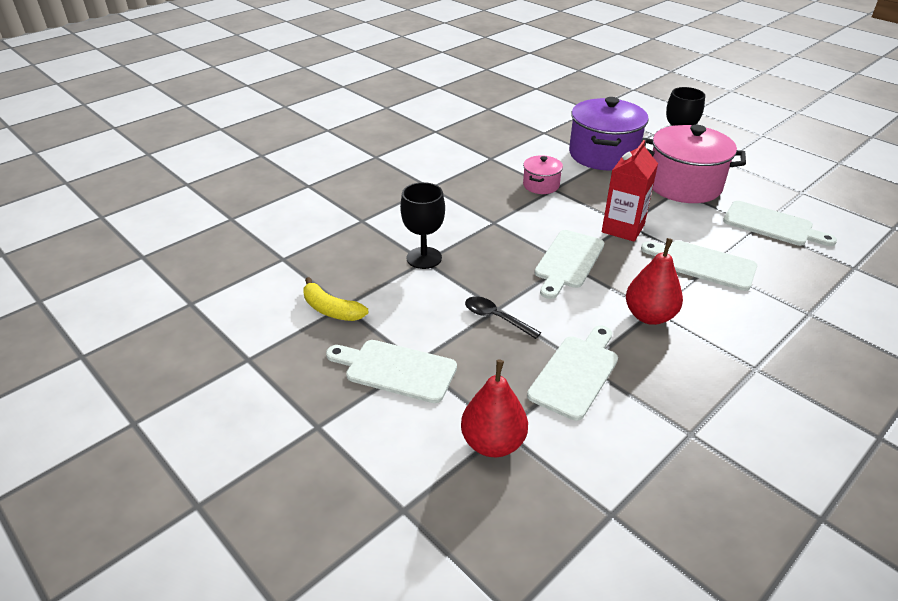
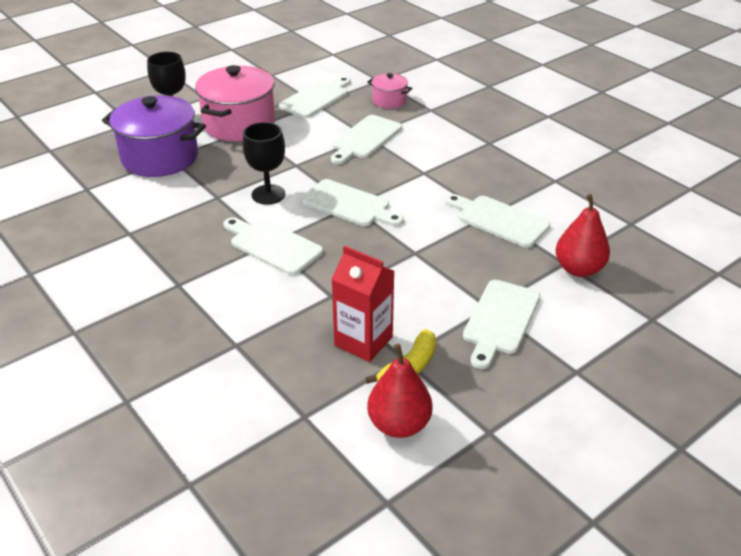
camera: 85 degrees left, 0 degrees up
(424, 258) = (326, 295): black goblet -> black goblet (268, 194)
(490, 224) = (273, 245): none -> white cutting board
(496, 318) = (429, 255): black spoon -> none
(541, 185) = (206, 204): pink pot -> pink pot (389, 101)
(623, 228) = (302, 168): red carton -> red carton (363, 341)
(649, 316) = (430, 175): red pear -> red pear (399, 424)

